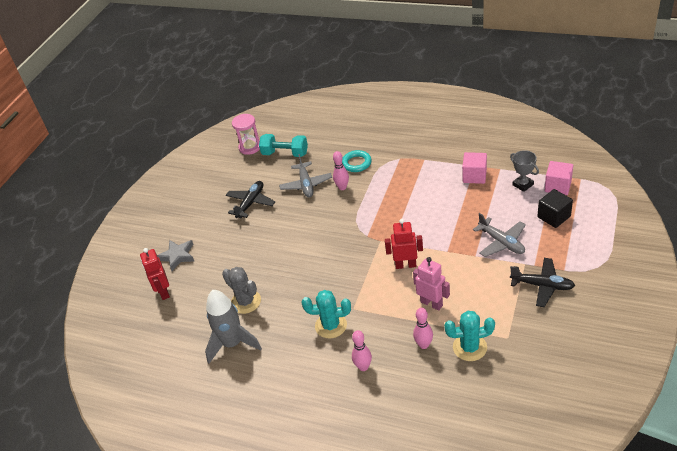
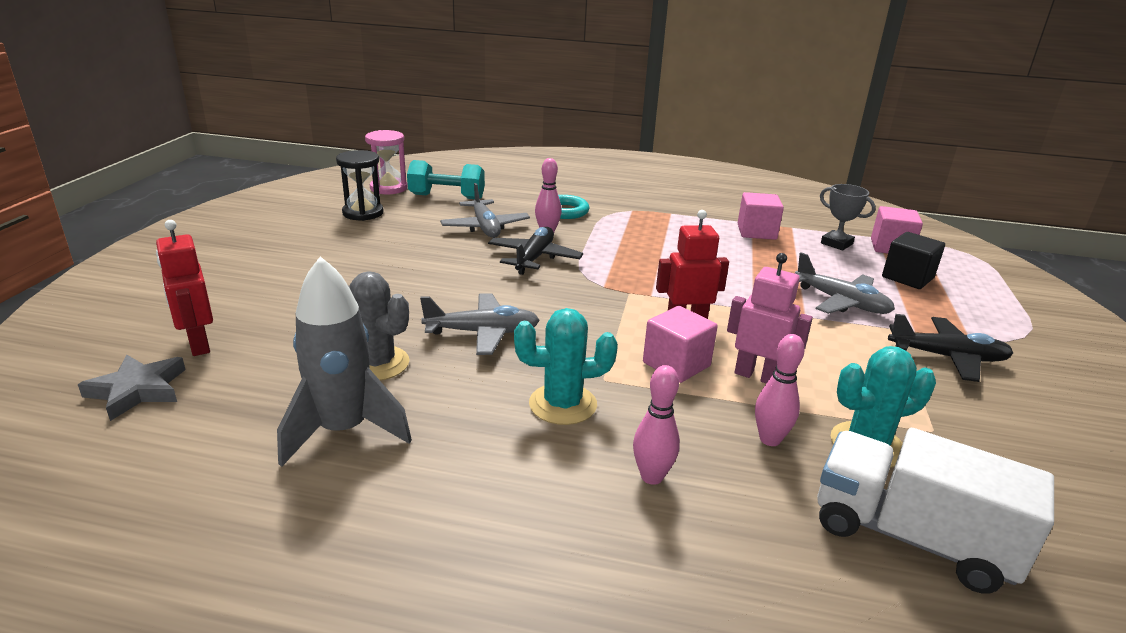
camera: 15 degrees left, 15 degrees down
(177, 256) = (240, 297): grey star -> grey star (137, 390)
(235, 175) = (363, 213): none -> black hourglass
(250, 203) = (389, 242): black plane -> black plane (534, 258)
(297, 277) = (482, 333): none -> grey plane
(392, 297) = (676, 364): none -> pink cube
(466, 397) = (910, 537): none -> white truck

